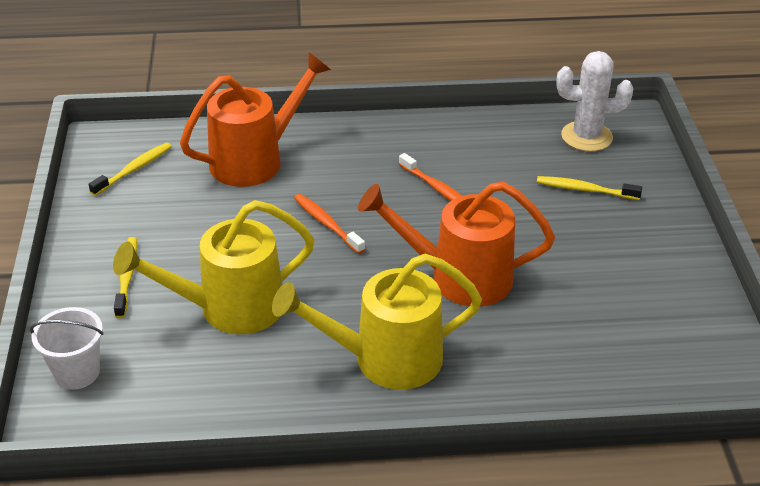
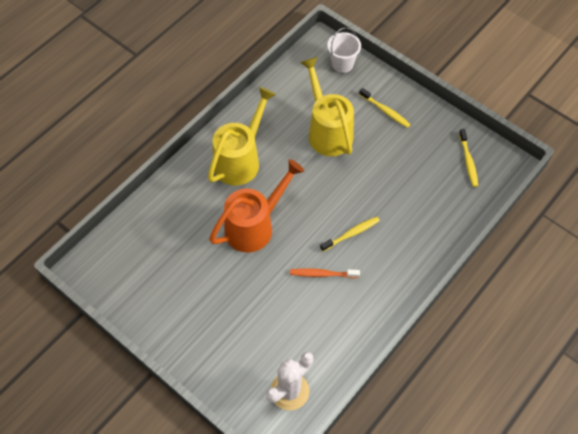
camera: 135 degrees right, 20 degrees up
(228, 309) = (327, 131): yellow watering can -> yellow watering can turned 45 degrees counterclockwise
(256, 159) = (427, 216): orange watering can -> none
(327, 224) = (345, 206): orange toothbrush -> none
(585, 190) = (251, 341): yellow toothbrush -> yellow toothbrush (351, 234)

